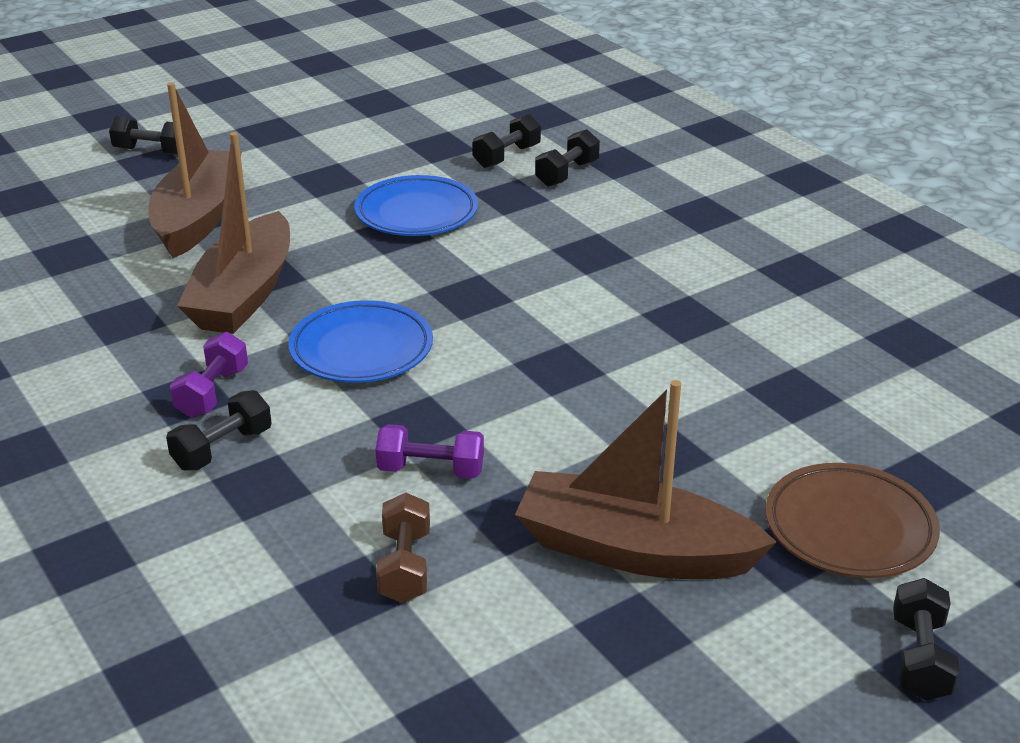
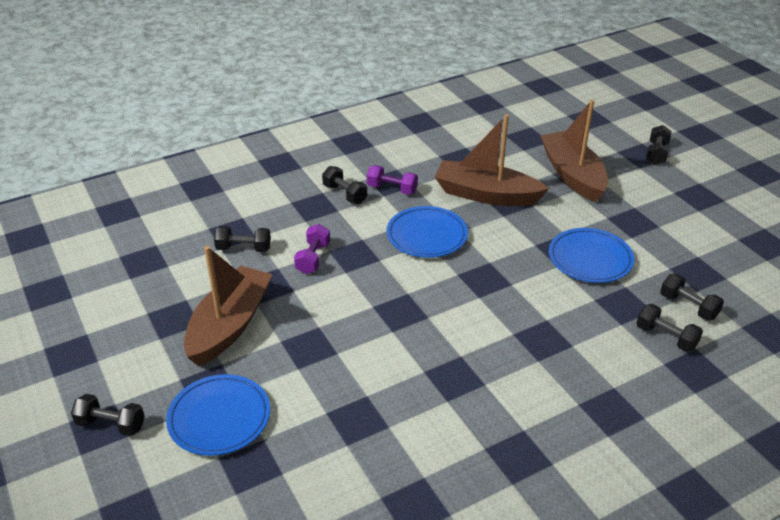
camera: 95 degrees right, 5 degrees up
(198, 218) = (572, 175): brown boat -> brown boat turned 120 degrees counterclockwise
(405, 566) = (244, 248): brown dumbbell -> black dumbbell
(849, 528) = (219, 418): brown plate -> blue plate

